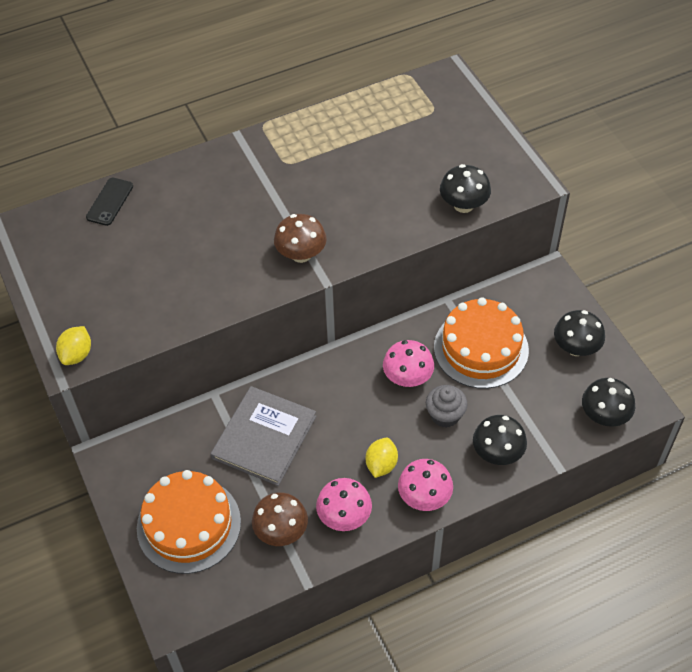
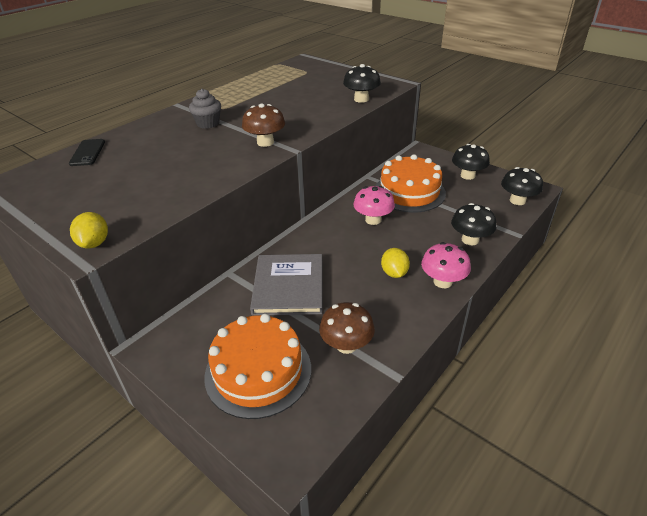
camera: 25 degrees left, 15 degrees down
(344, 517) = (392, 315): pink mushroom -> none
(445, 415) = (416, 231): grey cupcake -> grey cupcake (208, 123)

